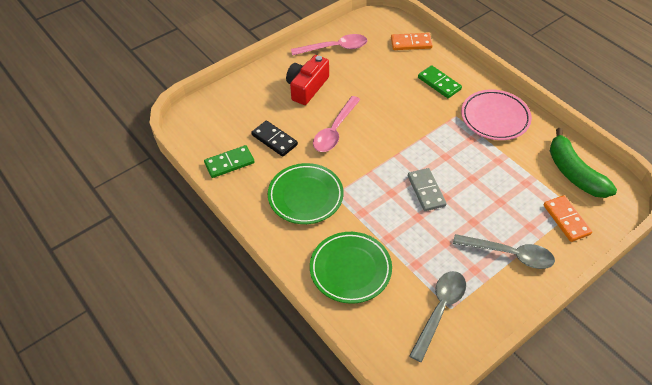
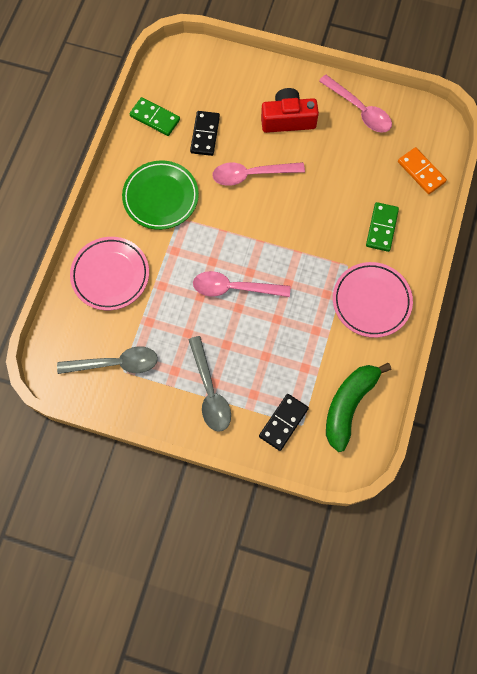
camera: 55 degrees right, 20 degrees up
(350, 269) = (110, 275): green plate -> pink plate
(426, 191) = (234, 288): grey domino -> pink spoon
(566, 220) = (283, 422): orange domino -> black domino

